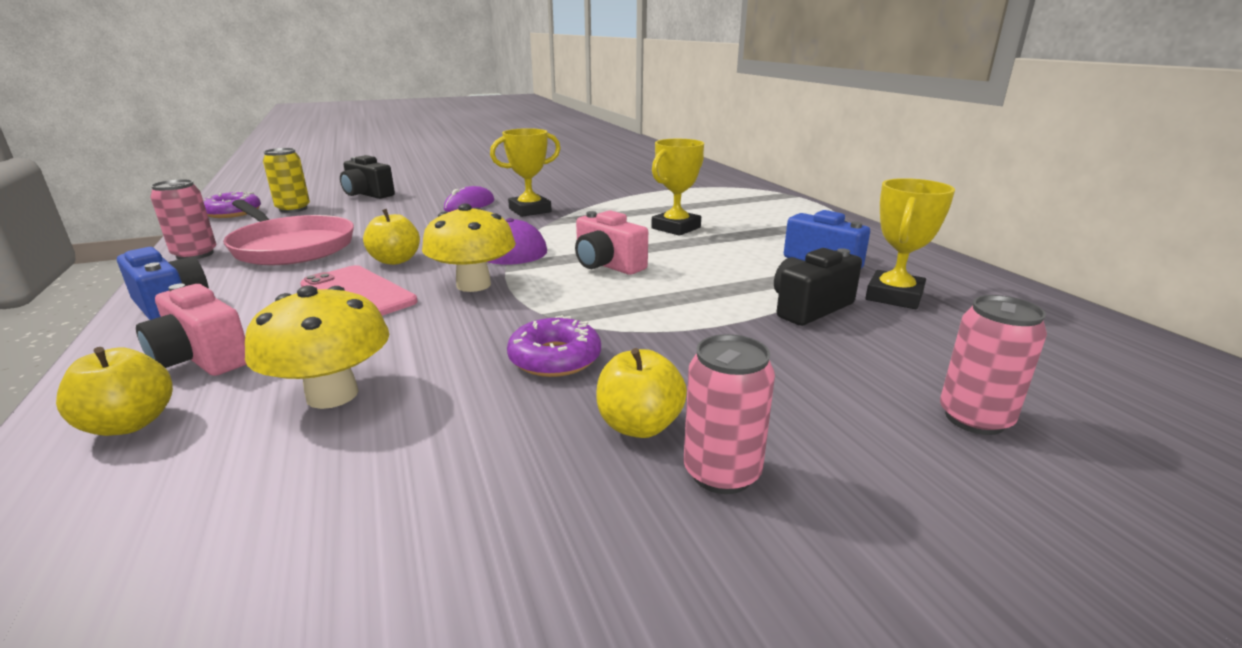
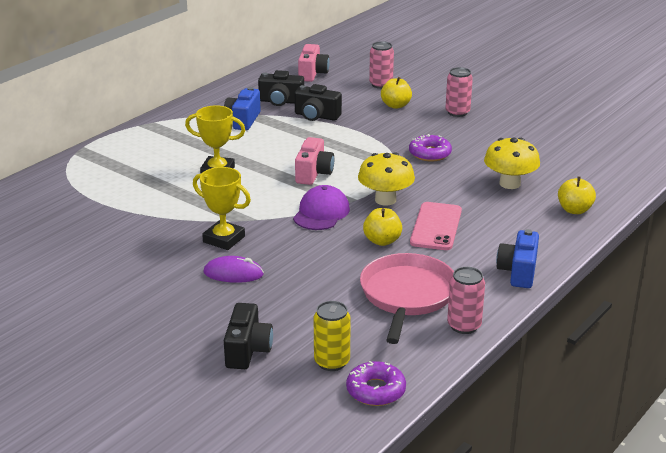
camera: 120 degrees left, 5 degrees up
(202, 358) = (533, 226): pink camera -> pink camera (312, 74)
(639, 425) = (451, 128): yellow apple -> yellow apple (395, 105)
(894, 296) = (281, 101): yellow trophy -> black camera

